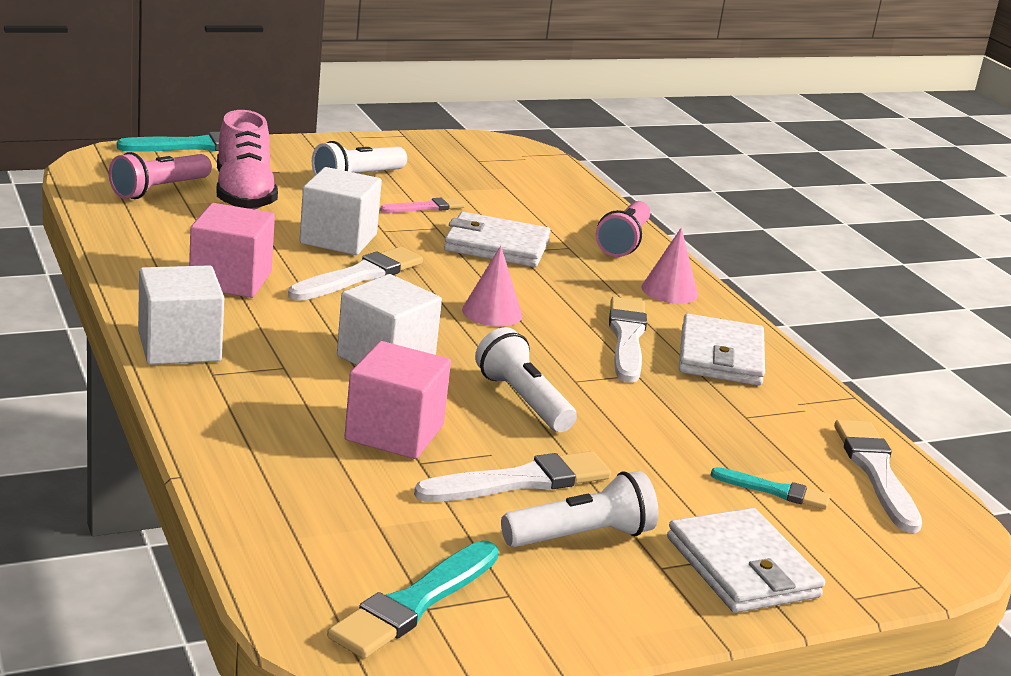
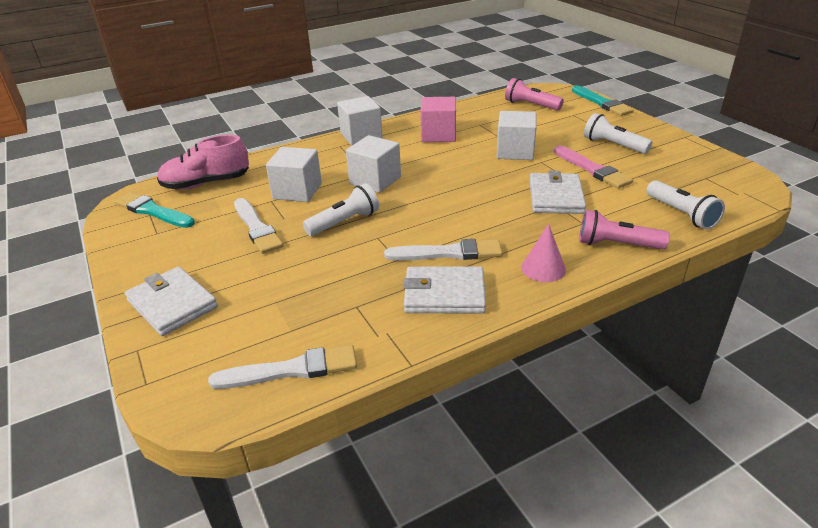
camera: 90 degrees right, 10 degrees up
(244, 195) = (548, 122): pink shoe -> pink shoe (206, 183)
(359, 276) = (470, 162): white brush -> none
(394, 433) = (297, 191): pink cube -> white cube
(425, 207) = (592, 169): pink brush -> pink brush, size x1.68
(492, 312) = (452, 204): pink cone -> none
(581, 536) = (205, 249): white flashlight -> white flashlight (681, 214)
(742, 567) = (172, 304): white wallet -> white wallet turned 75 degrees clockwise
(774, 491) = (258, 318): turquoise brush -> none

